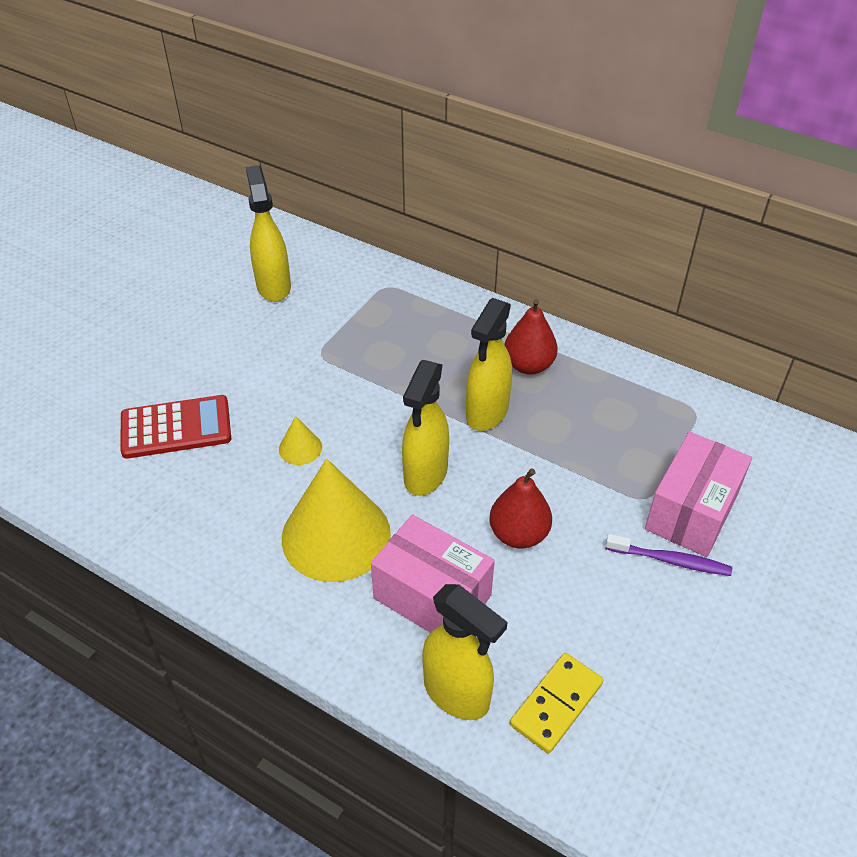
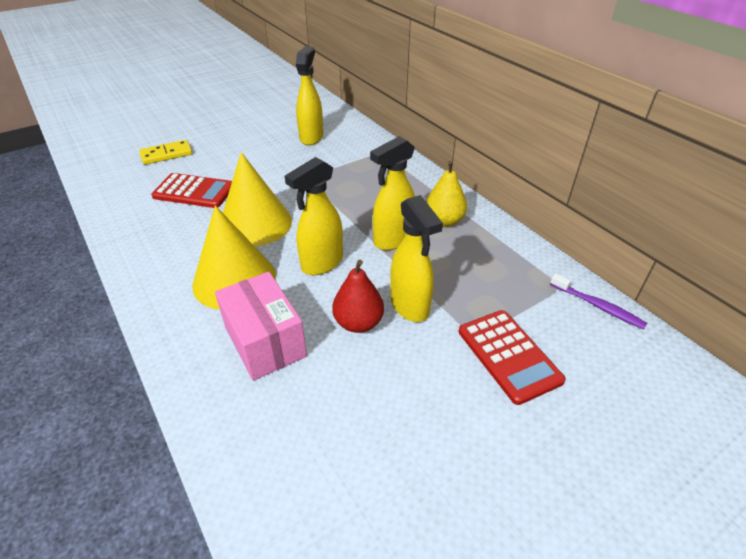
camera: 25 degrees right, 5 degrees down
(300, 448) = (255, 223): yellow cone -> yellow cone, size x2.33
(457, 694) = (229, 416): yellow spray bottle -> yellow spray bottle (410, 306)
(528, 365) = (444, 221): red pear -> yellow pear
(556, 704) = (296, 457): yellow domino -> yellow domino (166, 154)
(670, 560) = (466, 385): purple toothbrush -> purple toothbrush (597, 306)
(691, 511) = (508, 355): pink box -> red calculator

